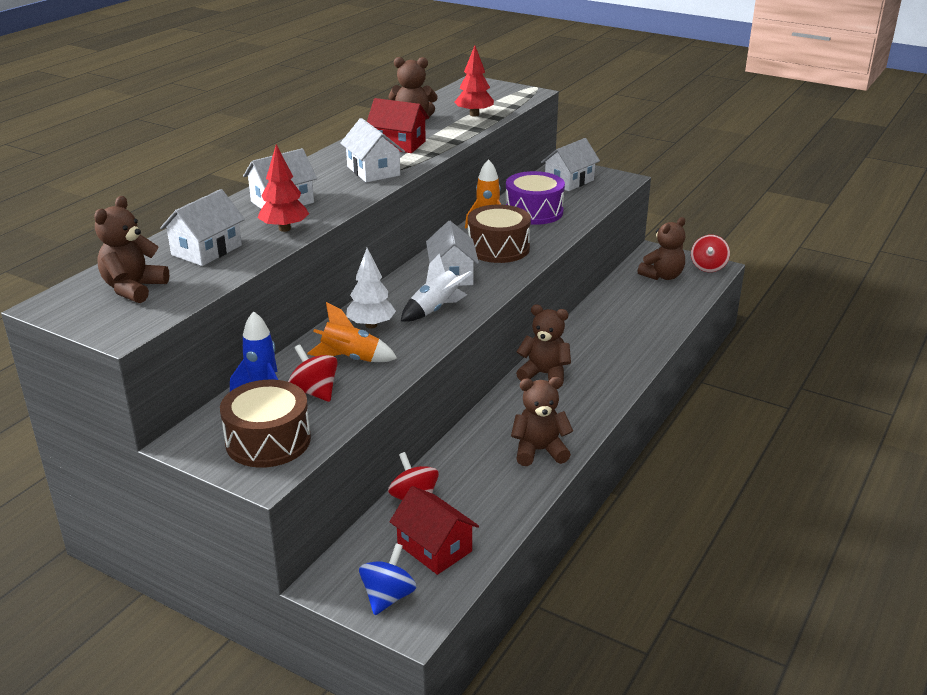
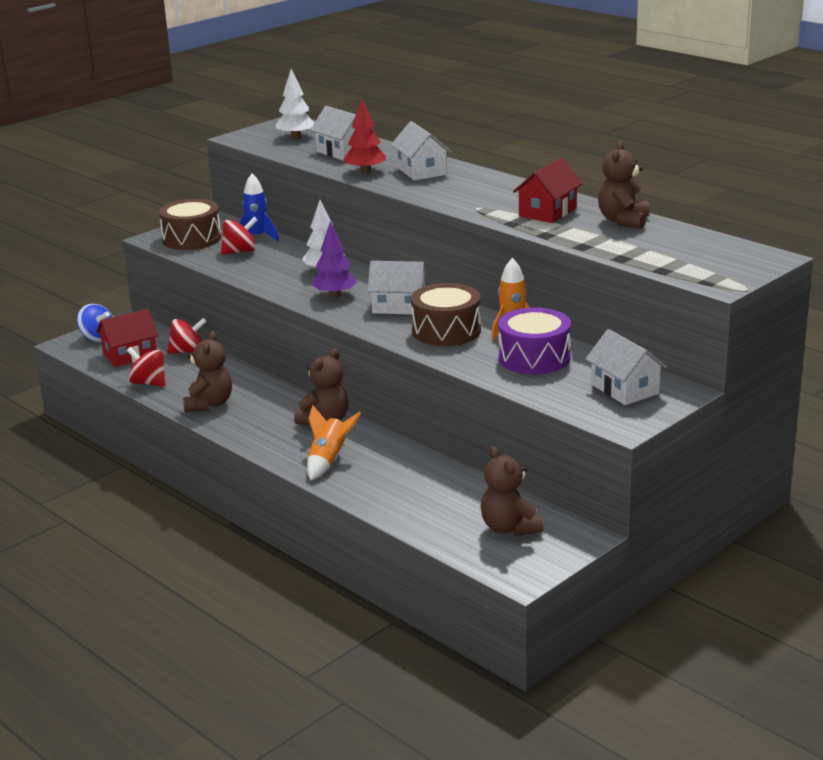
camera: 105 degrees right, 5 degrees down
(133, 289) = (296, 137): brown teddy bear -> white tree
(350, 359) = (277, 263): orange rocket -> orange rocket (328, 461)
(373, 171) = (477, 201): white house -> none
(435, 309) = (335, 295): white rocket -> purple tree
(474, 114) = (635, 249): red tree -> none
(708, 267) = (524, 570): red spinning top -> red spinning top (148, 383)

